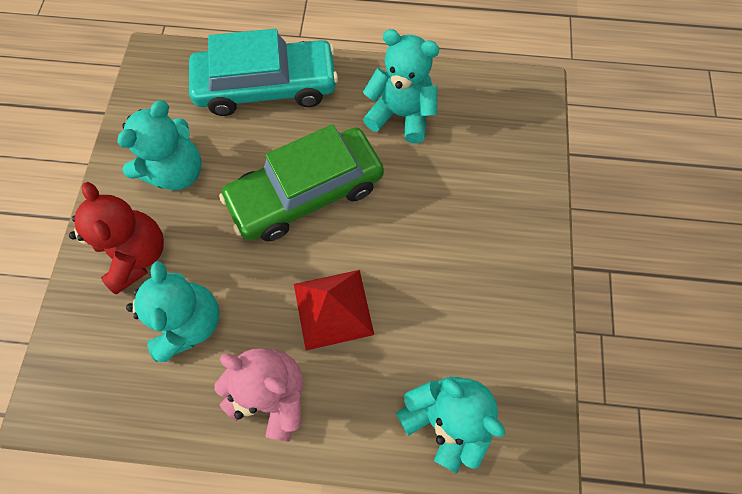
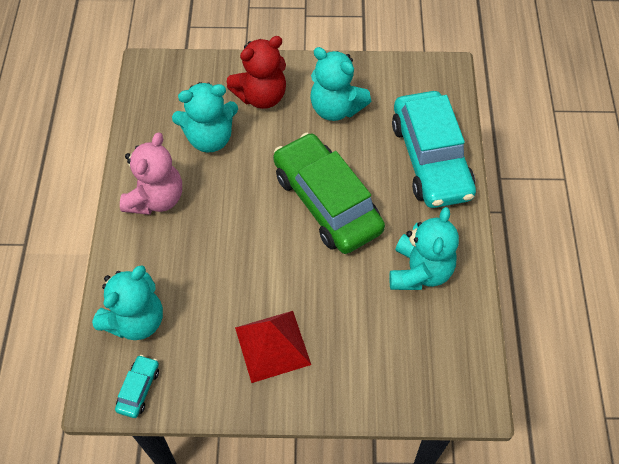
camera: 85 degrees right, 10 degrees down
(333, 309) = (224, 233): red pyramid -> red pyramid (272, 346)
(531, 413) = (138, 389): none -> turquoise car

